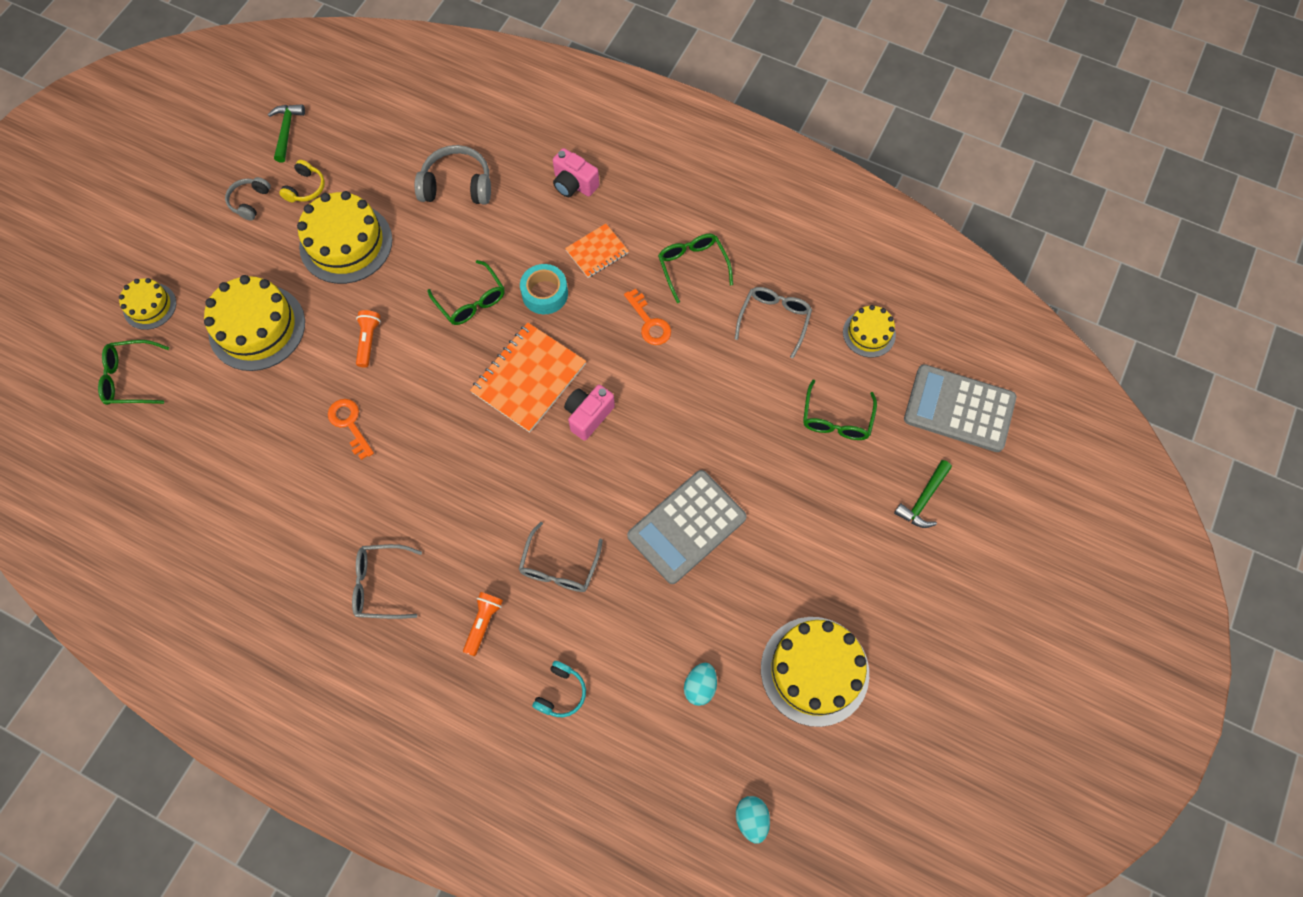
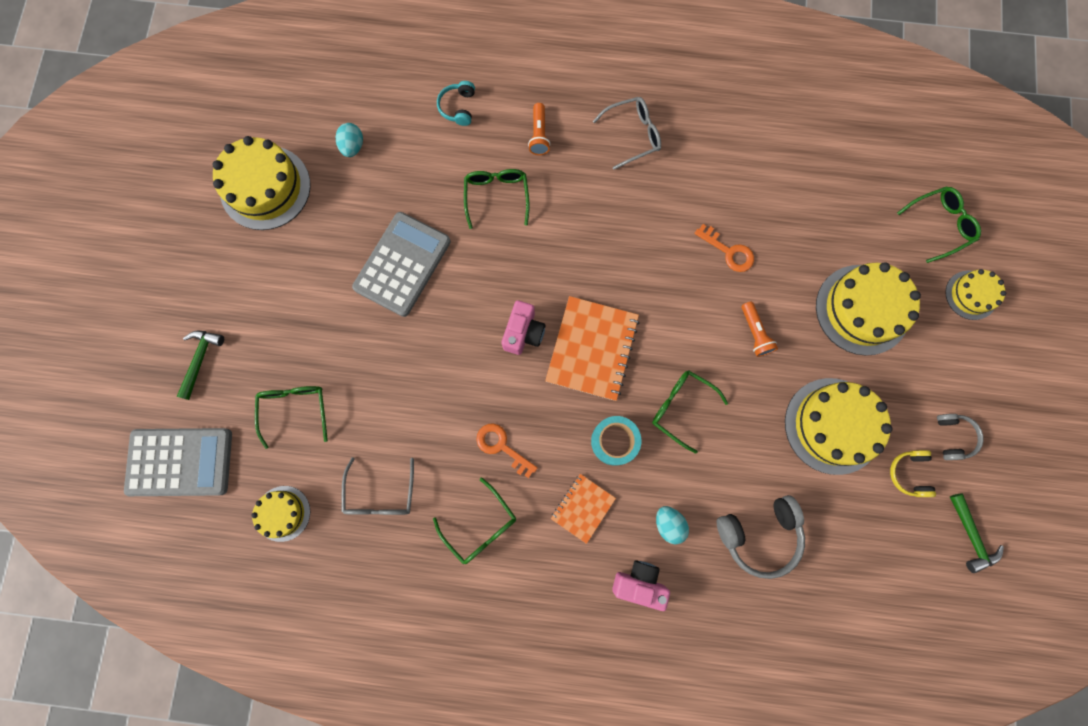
camera: 160 degrees right, 10 degrees up
(559, 567) = (497, 196): grey glasses -> green glasses
(751, 819) = (288, 73): turquoise egg -> turquoise egg (669, 524)

